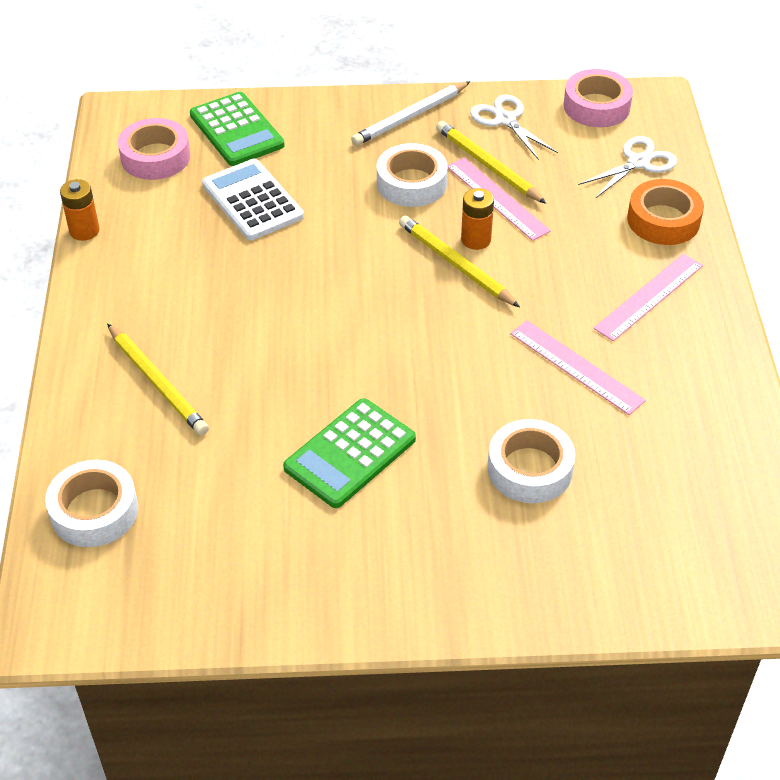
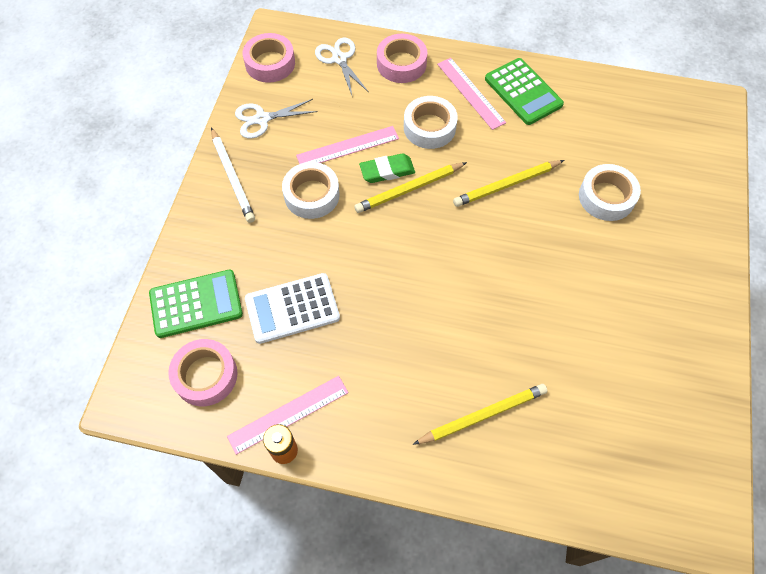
camera: 75 degrees left, 15 degrees up
(94, 511) = (607, 481): white tape -> white tape (429, 127)
(350, 454) = (577, 296): green calculator -> green calculator (523, 92)
(476, 240) = (387, 171): orange battery -> green eraser
(488, 165) = (309, 143): yellow pencil -> yellow pencil (506, 185)
(576, 367) = (524, 148): pink ruler -> pink ruler (288, 414)
(663, 220) = (401, 64): orange tape -> pink tape

